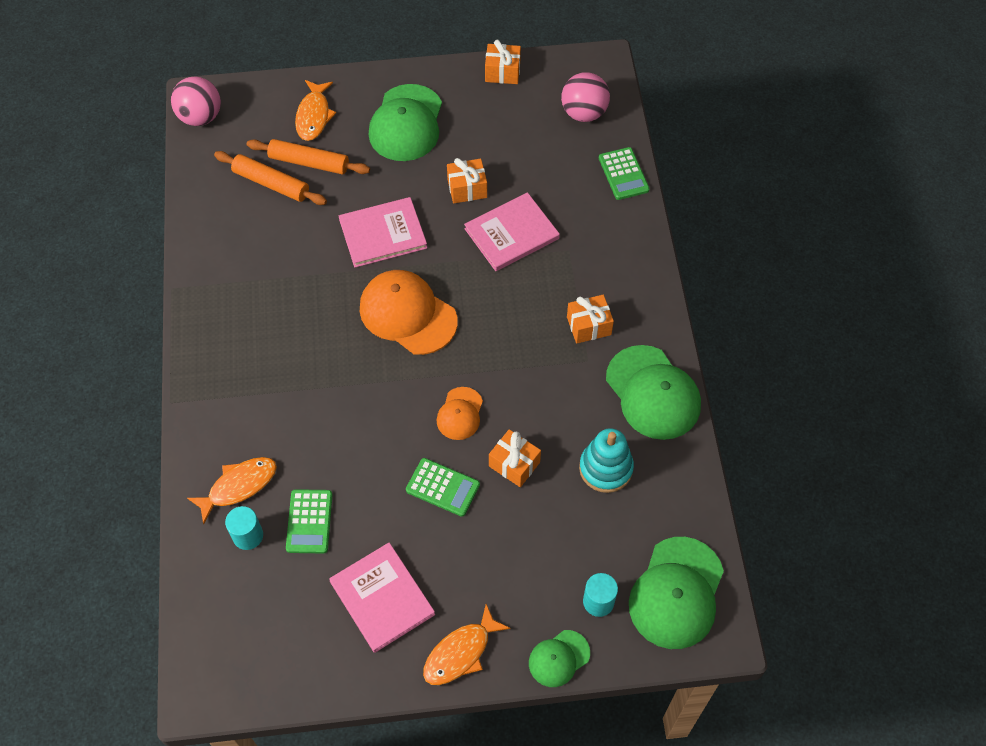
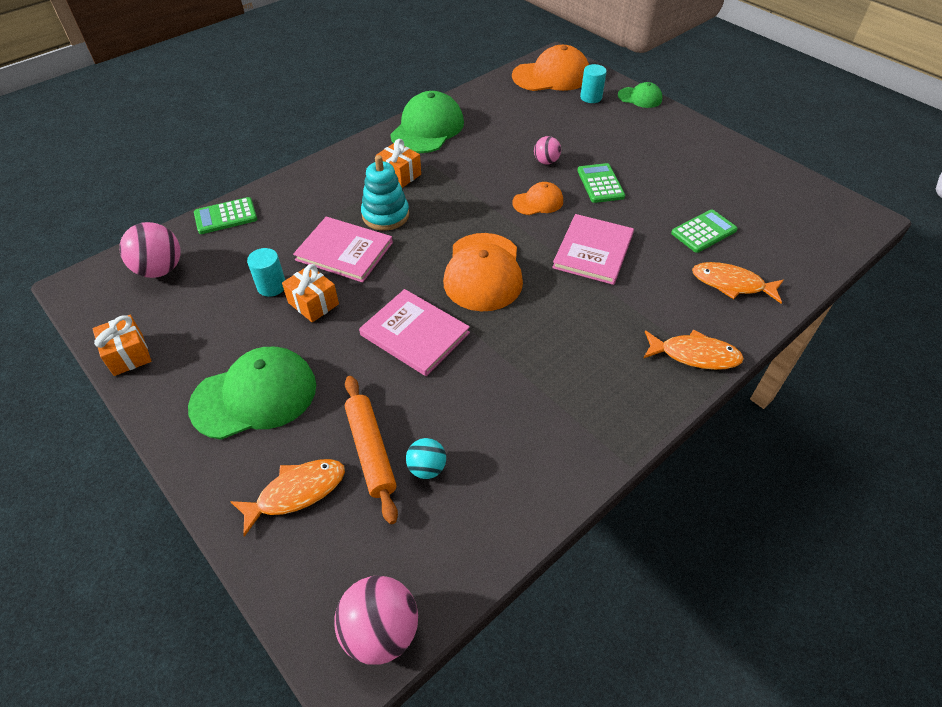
camera: 125 degrees left, 10 degrees down
(248, 535) = (754, 256): turquoise cylinder -> turquoise cylinder (271, 286)
(271, 184) = (427, 468): orange rolling pin -> turquoise ball
(382, 598) = (702, 173): pink book -> pink book (593, 251)
(461, 652) = (686, 130): orange fish -> orange fish (694, 355)
(514, 464) = (546, 161): orange gift -> pink ball
(605, 468) = (504, 126): turquoise stacking toy -> turquoise stacking toy (385, 215)
(623, 174) = (226, 216): green calculator -> green calculator turned 150 degrees counterclockwise
(676, 593) = (551, 76): green cap -> orange cap

